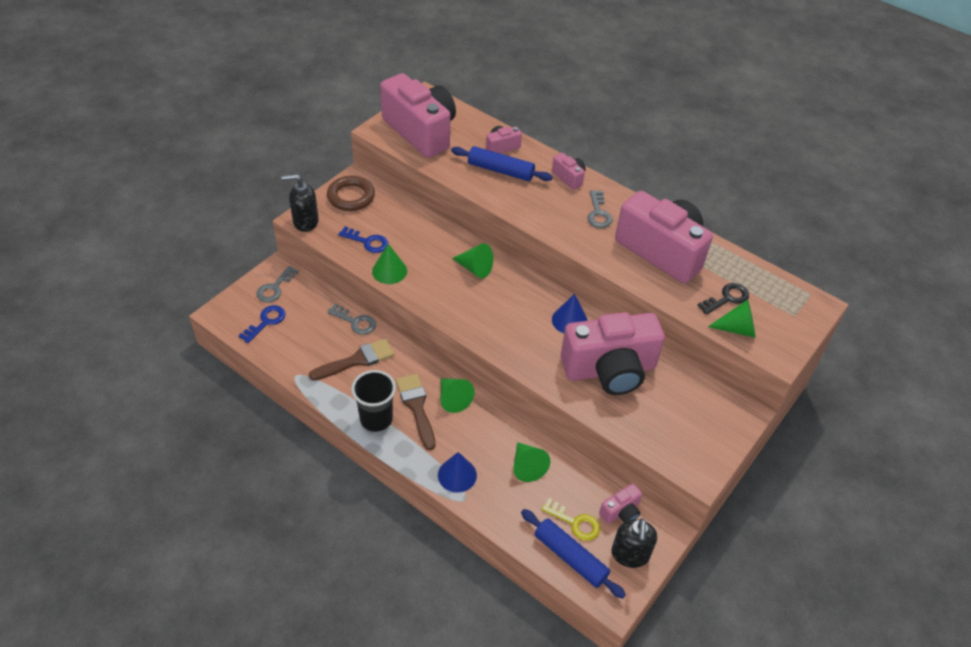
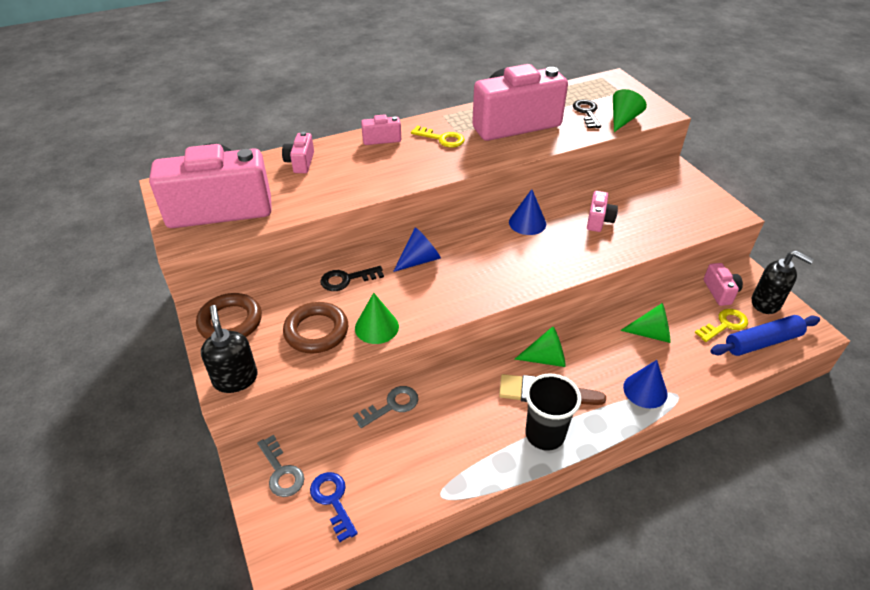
camera: 60 degrees left, 5 degrees down
(305, 222) = (235, 379): black soap dispenser -> black soap dispenser turned 135 degrees clockwise
(357, 360) = (450, 424): brown brush -> none
(367, 242) = (316, 331): blue key -> brown ring
(427, 236) = (347, 279): none -> black key
(475, 268) = (419, 260): green cone -> blue cone
(500, 170) = (334, 174): blue rolling pin -> none
(598, 213) = (441, 139): grey key -> yellow key
(609, 370) = (599, 220): pink camera -> pink camera, size x0.42

